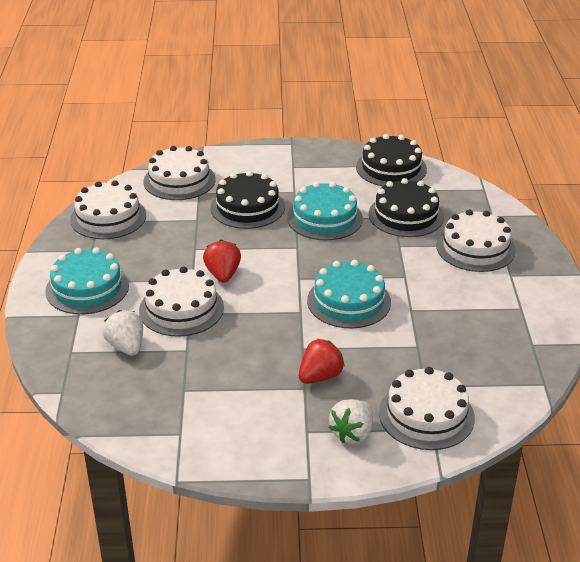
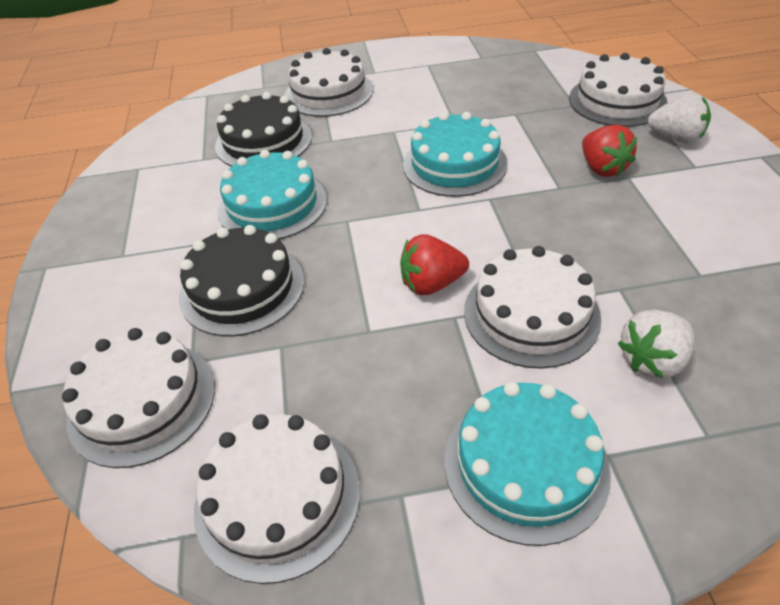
camera: 95 degrees left, 10 degrees up
(320, 376) = (602, 168): red strawberry -> red strawberry turned 150 degrees counterclockwise
(391, 168) = (146, 162): black cake -> none

